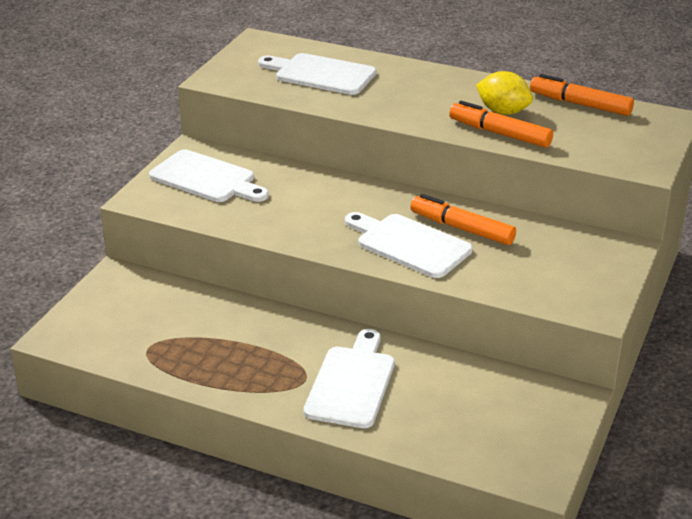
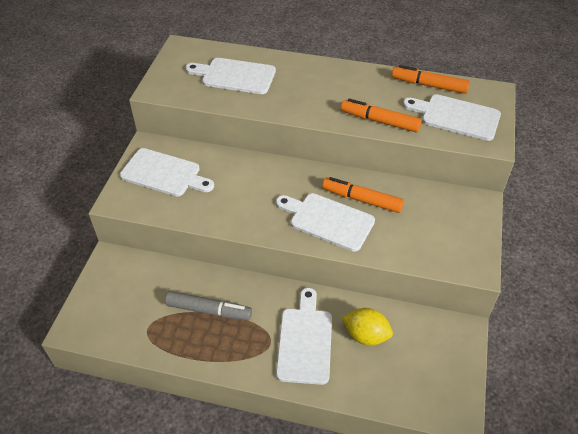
camera: 10 degrees left, 15 degrees up
(232, 339) = (208, 310): none -> grey marker
(503, 112) = (376, 99): yellow lemon -> yellow lemon (366, 335)
(606, 138) = (456, 117): none -> white cutting board

